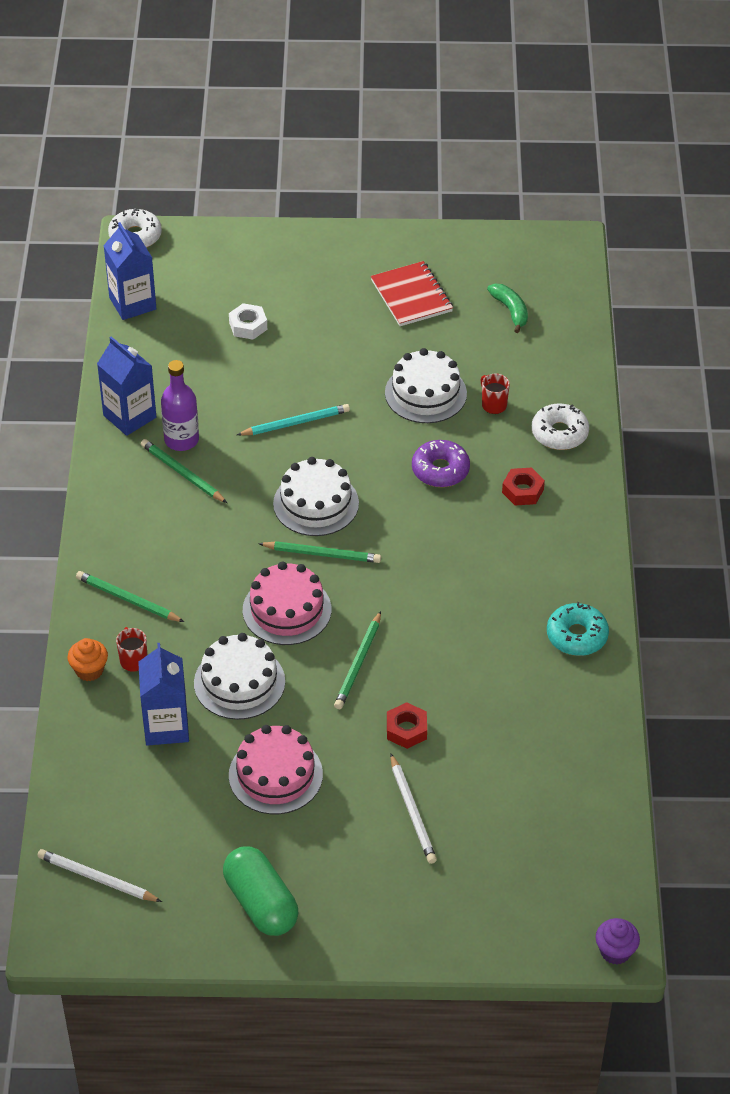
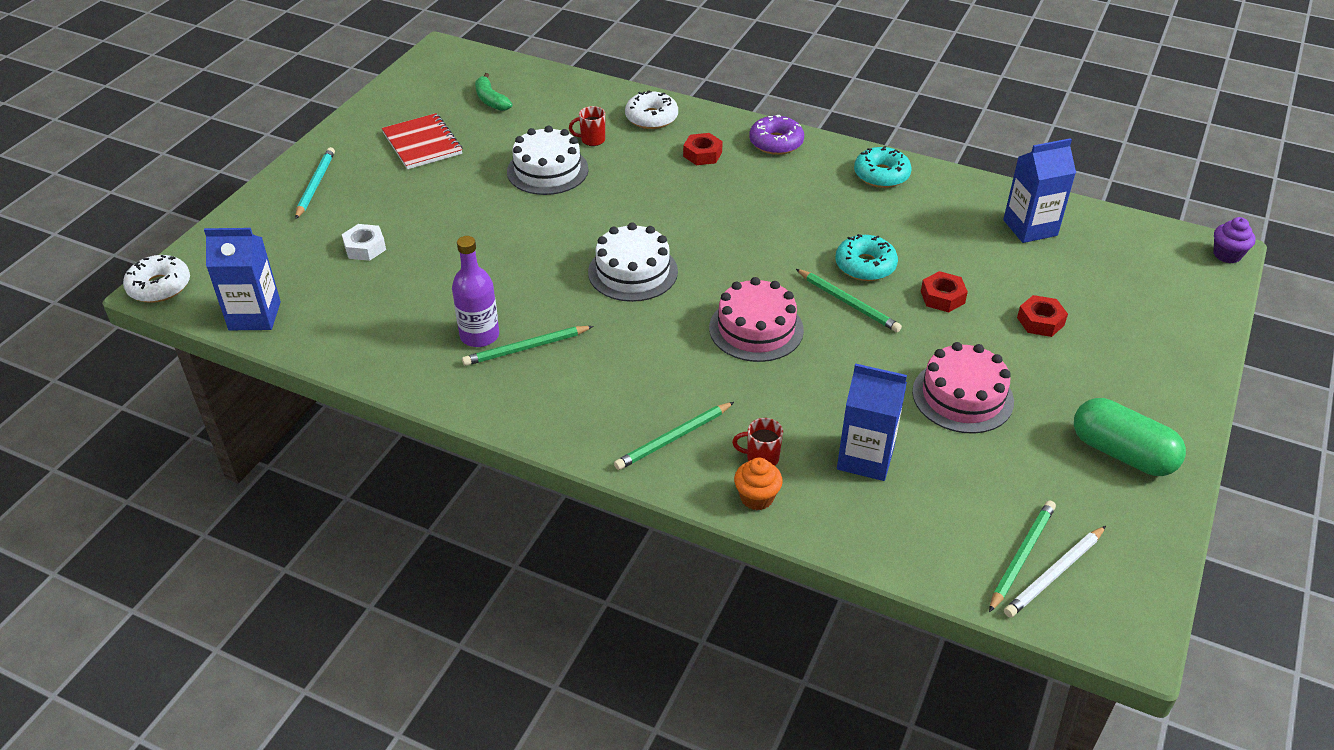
camera: 65 degrees left, 5 degrees down
(129, 416) = (415, 364): blue carton -> blue carton (1030, 228)
(239, 682) = (832, 387): white cake -> none
(261, 903) = (1122, 453): green capsule -> green capsule turned 45 degrees clockwise
(295, 423) = (519, 255): turquoise pencil -> turquoise pencil (315, 185)
(322, 554) = (699, 286): green pencil -> green pencil (1021, 556)
(411, 296) = (422, 144): red notebook -> red notebook turned 60 degrees clockwise
(412, 811) = (1040, 321): white pencil -> red nut
(420, 661) = (865, 266): none -> turquoise donut
(440, 470) = (646, 189): purple donut -> purple donut (776, 143)
(510, 311) = (490, 100): green banana -> green banana turned 120 degrees counterclockwise

